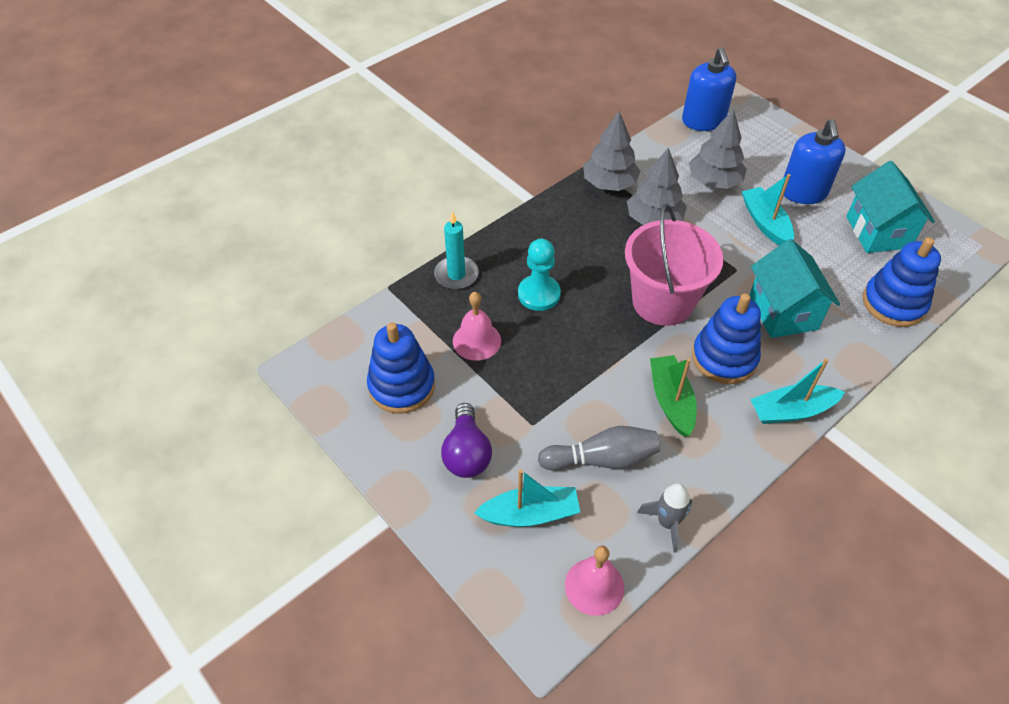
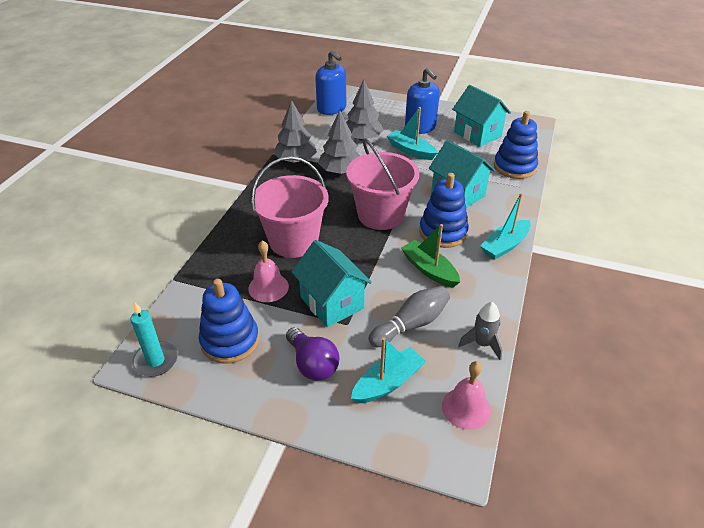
camera: 30 degrees left, 10 degrees down
(456, 275) = (223, 251): turquoise candle -> turquoise candle (156, 361)
(532, 391) = (332, 303): none -> turquoise house
(539, 294) = (293, 241): turquoise pawn -> pink bucket

